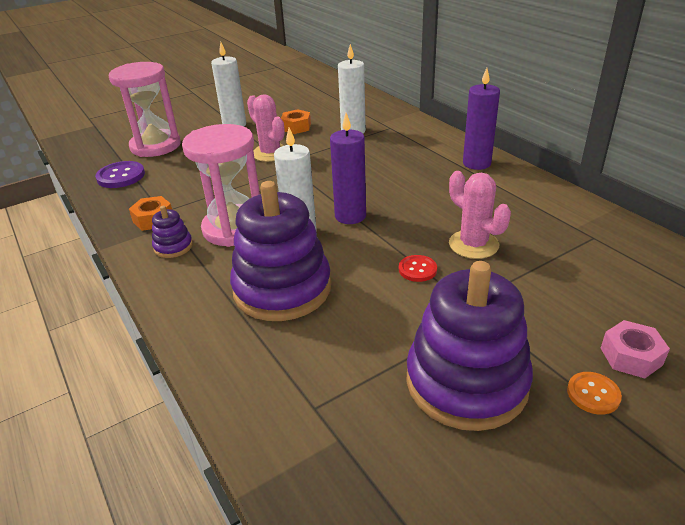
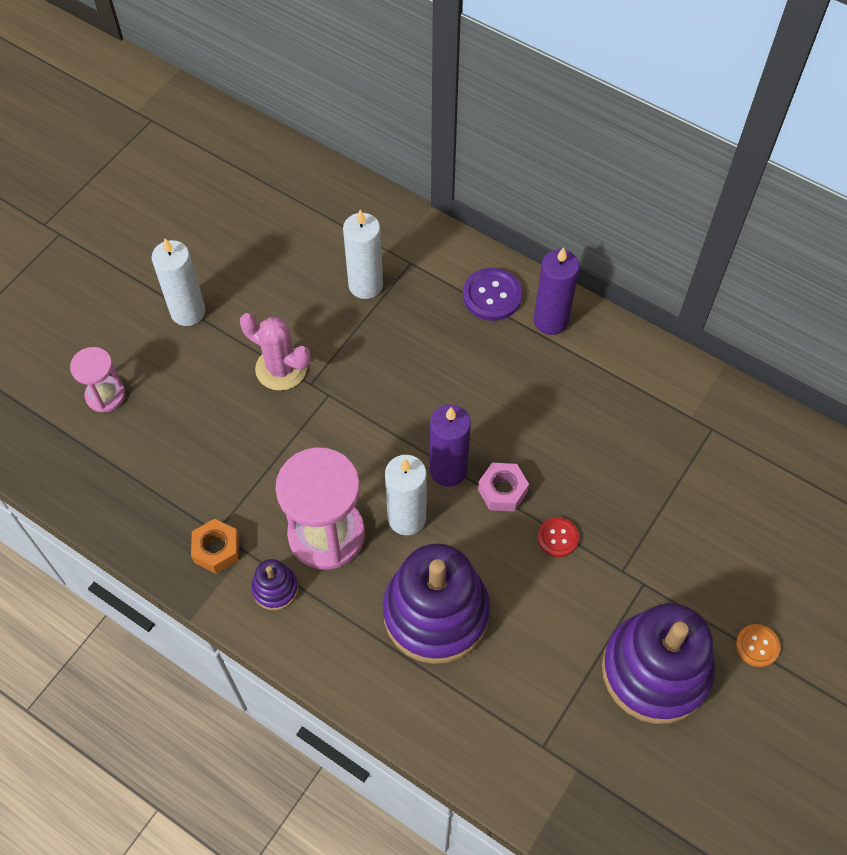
camera: 25 degrees left, 25 degrees up
(121, 176) = (107, 478): purple button -> purple button (492, 295)
(155, 146) = (105, 395): pink hourglass -> pink hourglass, size x0.55
(296, 127) = (281, 294): orange nut -> none
(473, 244) = (599, 479): pink cactus -> none
(631, 356) = (777, 591): pink nut -> pink nut (502, 491)

